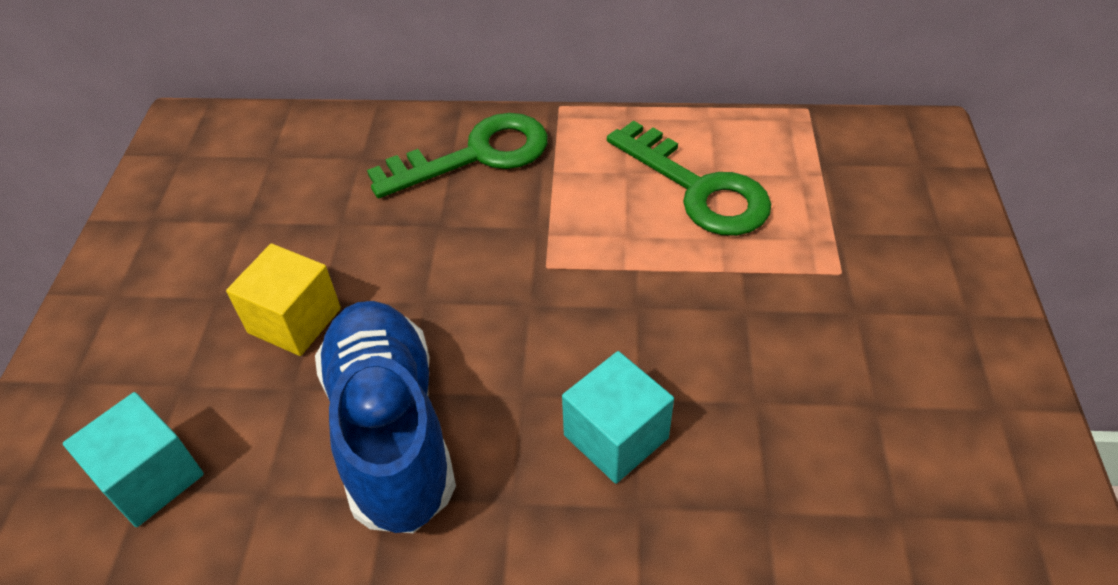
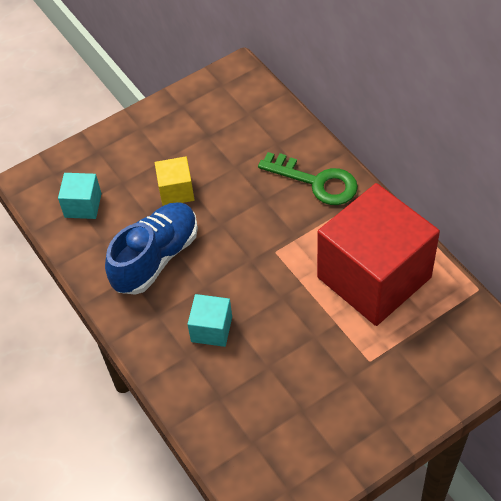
camera: 55 degrees right, 5 degrees up
(698, 189) = (374, 277): green key -> red cube

